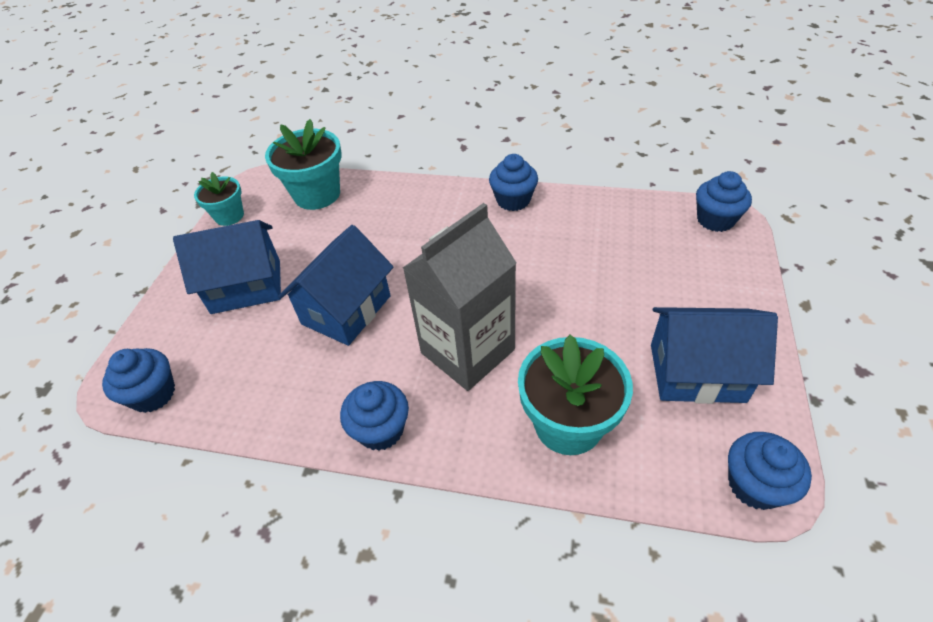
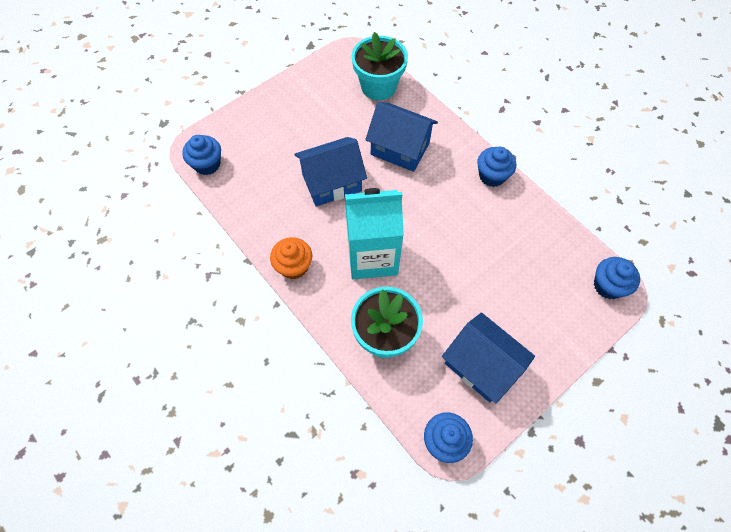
camera: 35 degrees right, 15 degrees up
(229, 216) = (318, 69): turquoise flower pot -> none
(246, 286) = (293, 128): blue house -> blue house (400, 148)
(381, 430) = (294, 266): blue cupcake -> orange cupcake
(467, 351) = (372, 257): grey carton -> turquoise carton

